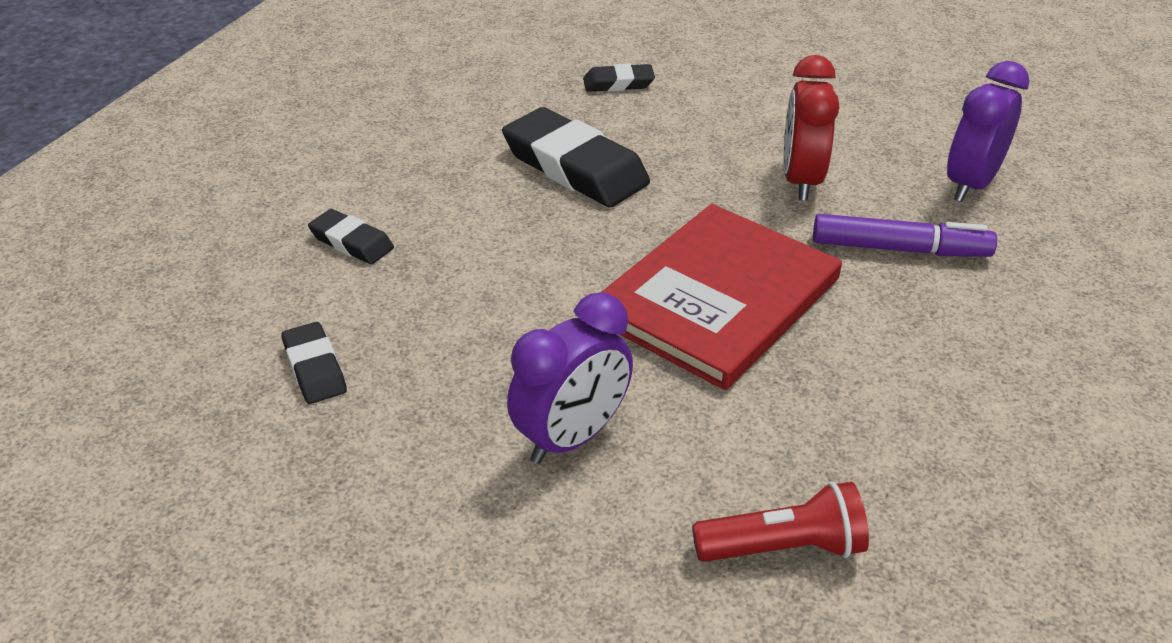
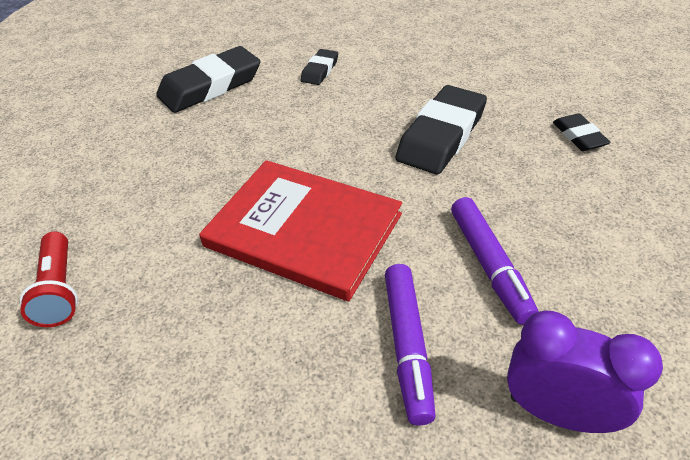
camera: 80 degrees right, 5 degrees up
(314, 368) = (210, 86): black eraser -> black eraser, size x1.95
(572, 437) = (158, 184): purple clock -> none
(800, 181) = (489, 265): red clock -> purple marker

